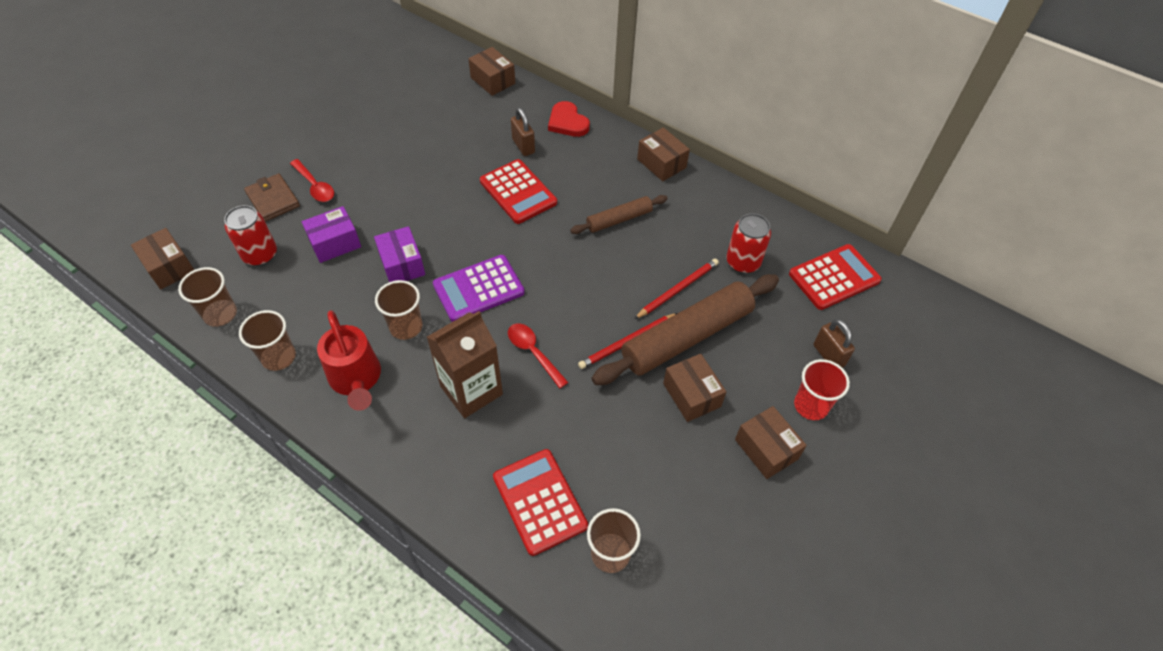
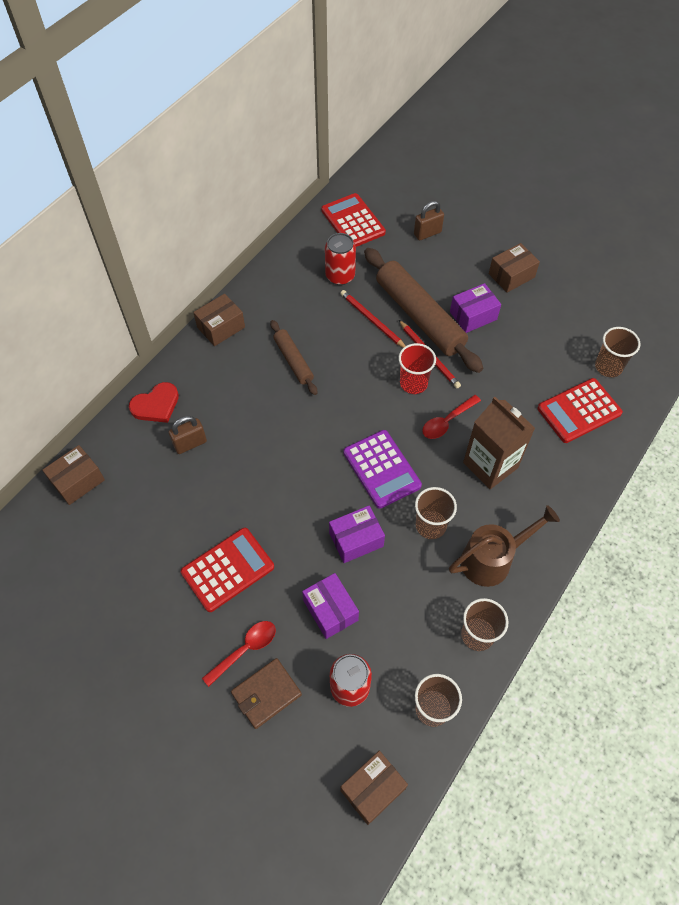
camera: 90 degrees left, 5 degrees up
(356, 380) = (493, 559): red watering can -> brown watering can
(518, 192) = (257, 444): red calculator -> red calculator (228, 569)
(691, 395) = (473, 316): brown box -> purple box
(811, 405) = (472, 248): red cup -> red cup (413, 383)

